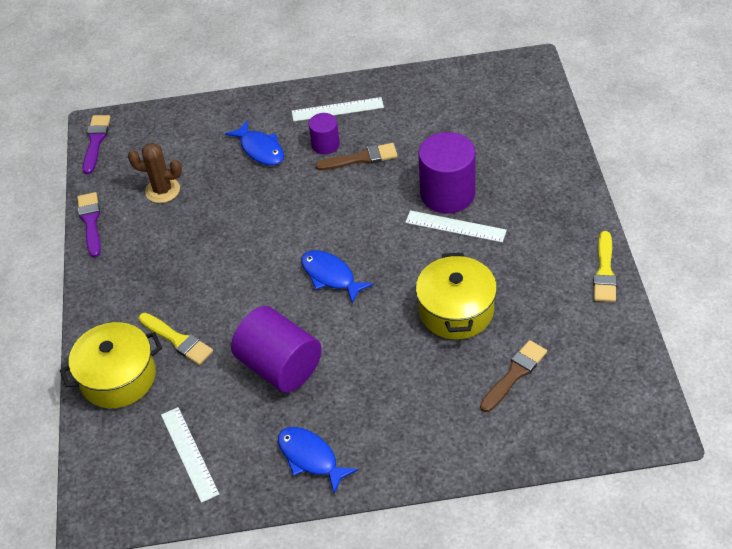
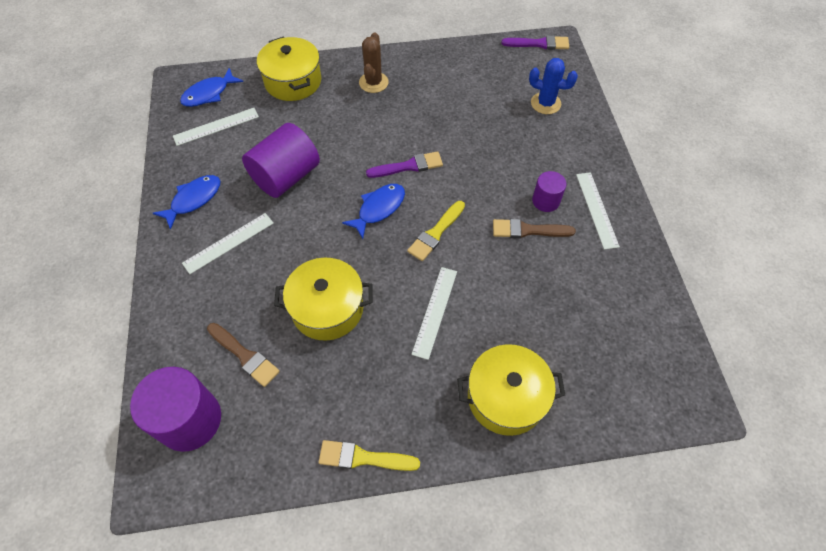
camera: 85 degrees right, 10 degrees up
(91, 222) = (448, 50): purple brush -> purple brush (408, 166)
(162, 190) = (483, 89): brown cactus -> brown cactus (373, 82)
(177, 340) = (322, 111): yellow brush -> yellow brush (435, 233)
(192, 139) = (545, 103): none -> blue cactus
(260, 149) = (536, 151): blue fish -> blue fish (209, 94)
(361, 158) = (528, 230): brown brush -> brown brush turned 105 degrees clockwise
(375, 410) = (228, 243): none -> white ruler
(447, 194) = (480, 305): purple cylinder -> purple cylinder (190, 420)
(537, 177) = (506, 397): none -> yellow pot

